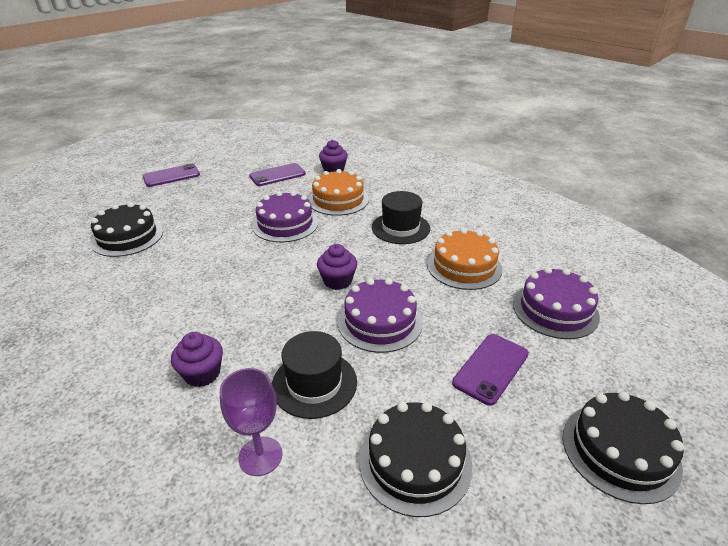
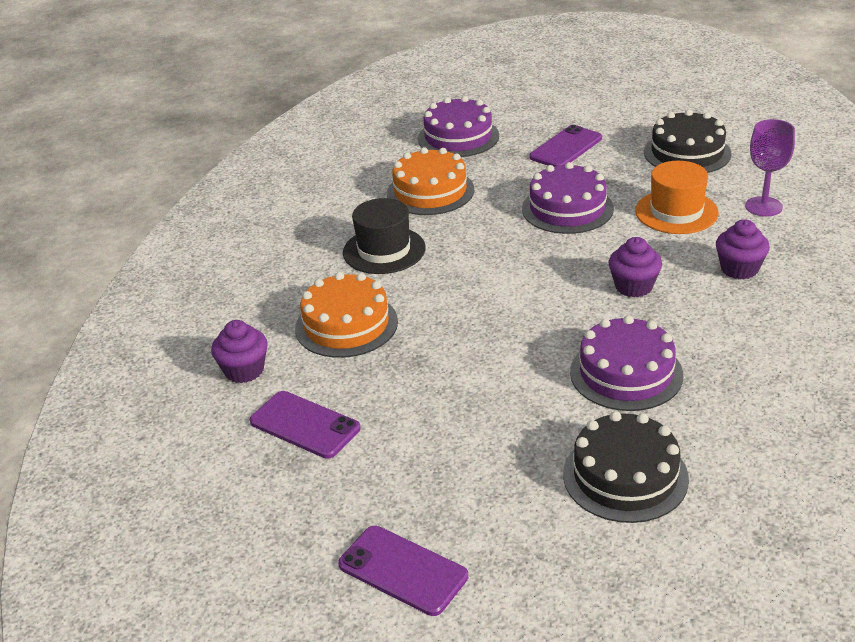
camera: 115 degrees left, 0 degrees up
(285, 224) = (452, 341): purple cake -> purple cake (626, 373)
(314, 383) = (676, 212): black hat -> orange hat
(337, 281) = (532, 253): purple cupcake -> purple cupcake (633, 286)
(491, 368) = (565, 148): purple phone -> purple phone turned 60 degrees counterclockwise
(620, 450) = (589, 96): black cake -> none

